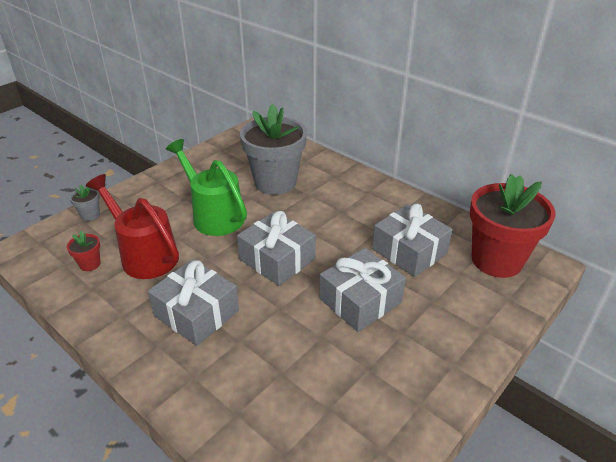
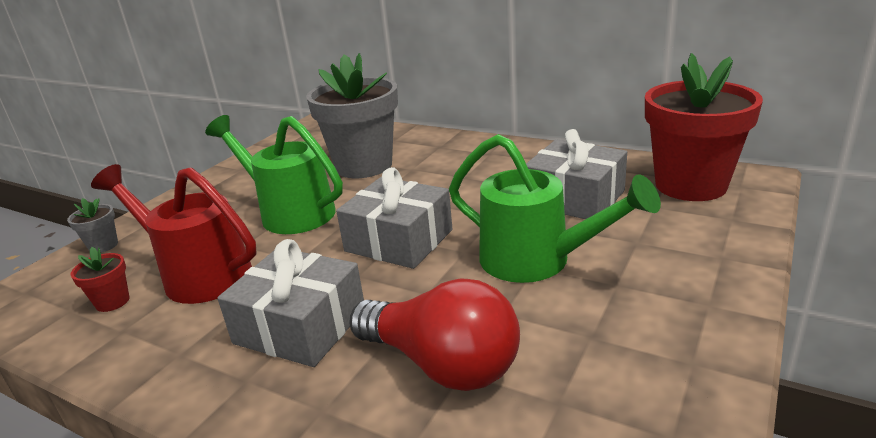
camera: 10 degrees left, 10 degrees down
(271, 364) = (442, 364): none -> red light bulb
(360, 300) = (537, 261): grey gift -> green watering can

